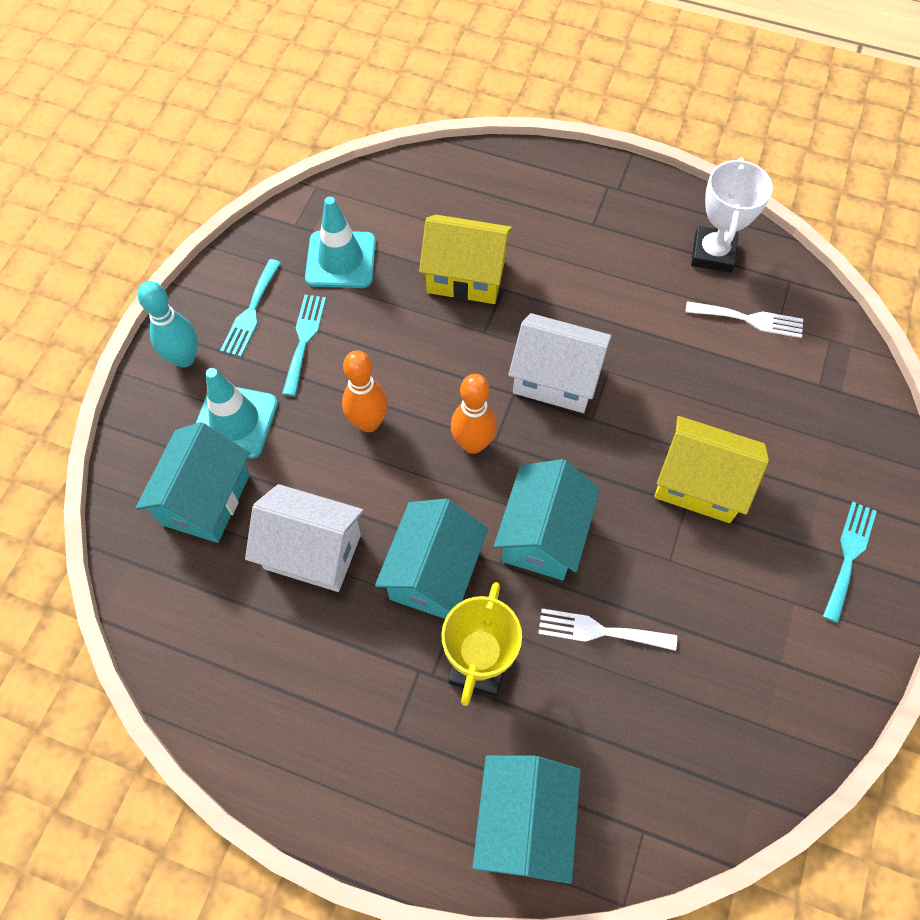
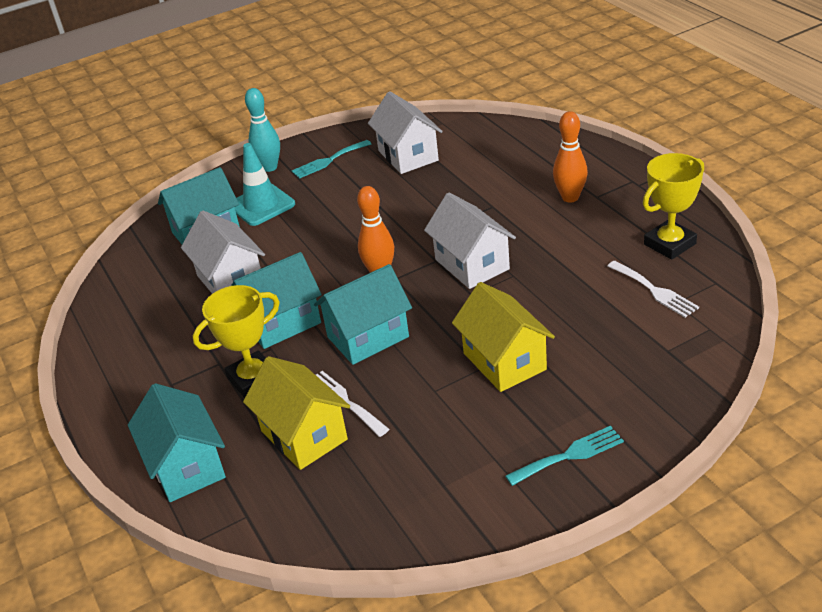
camera: 45 degrees right, 25 degrees down
(304, 339) = (342, 184): turquoise fork -> none
(341, 260) = (408, 155): turquoise traffic cone -> white house
(368, 422) = (331, 236): orange bowling pin -> orange bowling pin (570, 197)
(466, 276) = (475, 191): yellow house -> yellow house (304, 435)
(523, 821) = (186, 466): turquoise house -> turquoise house turned 75 degrees counterclockwise
(712, 253) = (670, 244): white trophy -> yellow trophy

